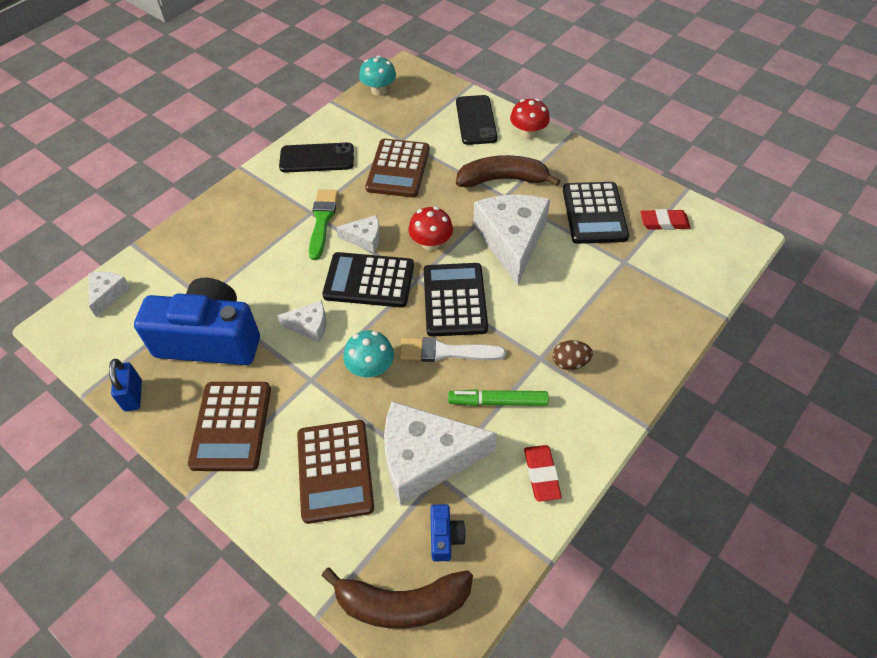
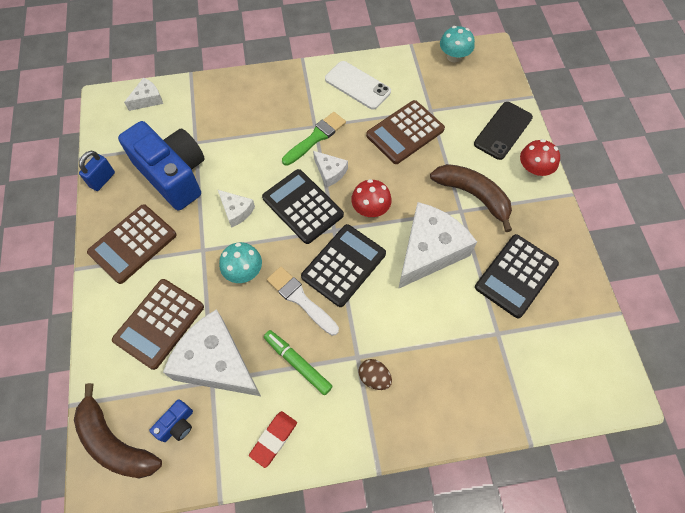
camera: 40 degrees right, 10 degrees up
(317, 158) = (357, 85): black phone -> white phone
(664, 222) = (566, 326): red eraser -> none

